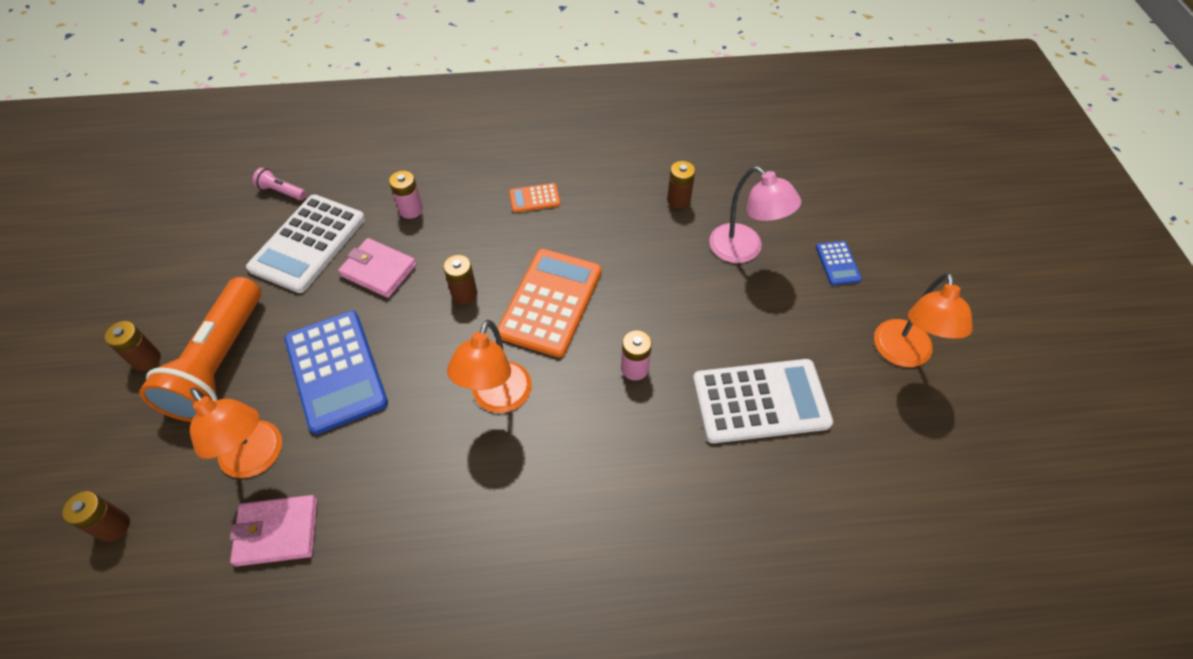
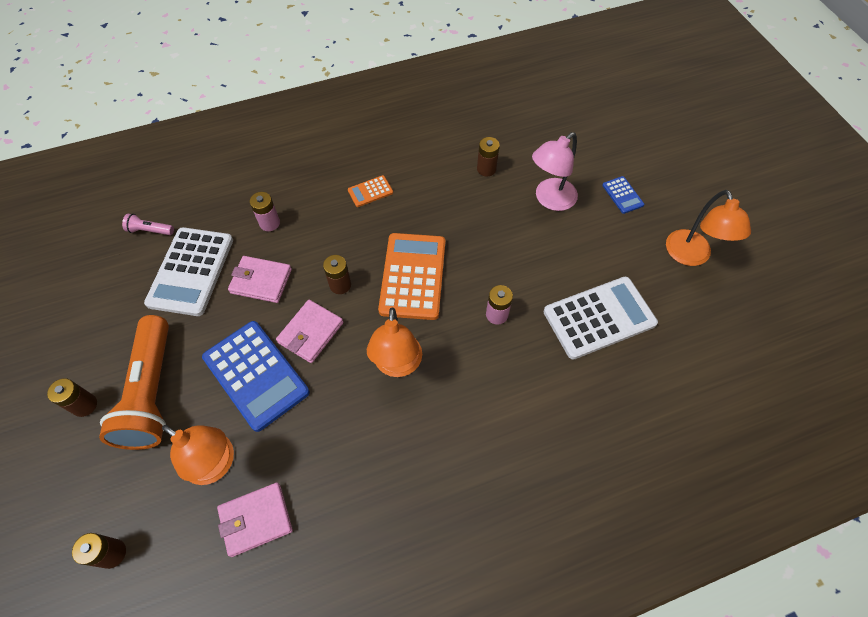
camera: 15 degrees left, 5 degrees up
(412, 339) = (311, 333): none -> pink wallet
(744, 250) = (549, 200): pink lamp -> pink lamp turned 105 degrees clockwise

